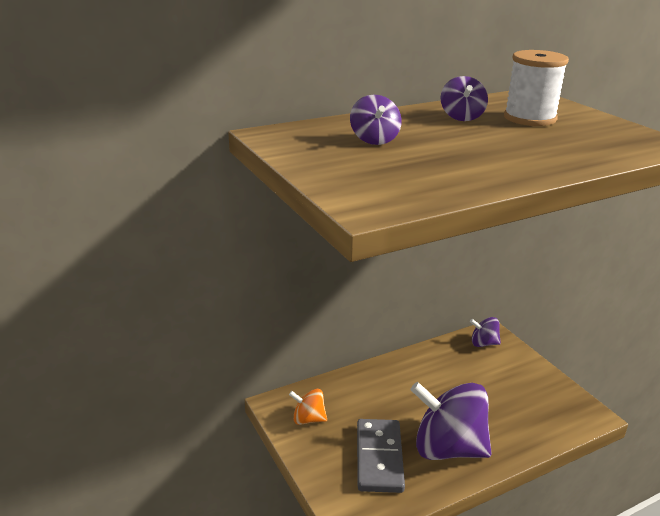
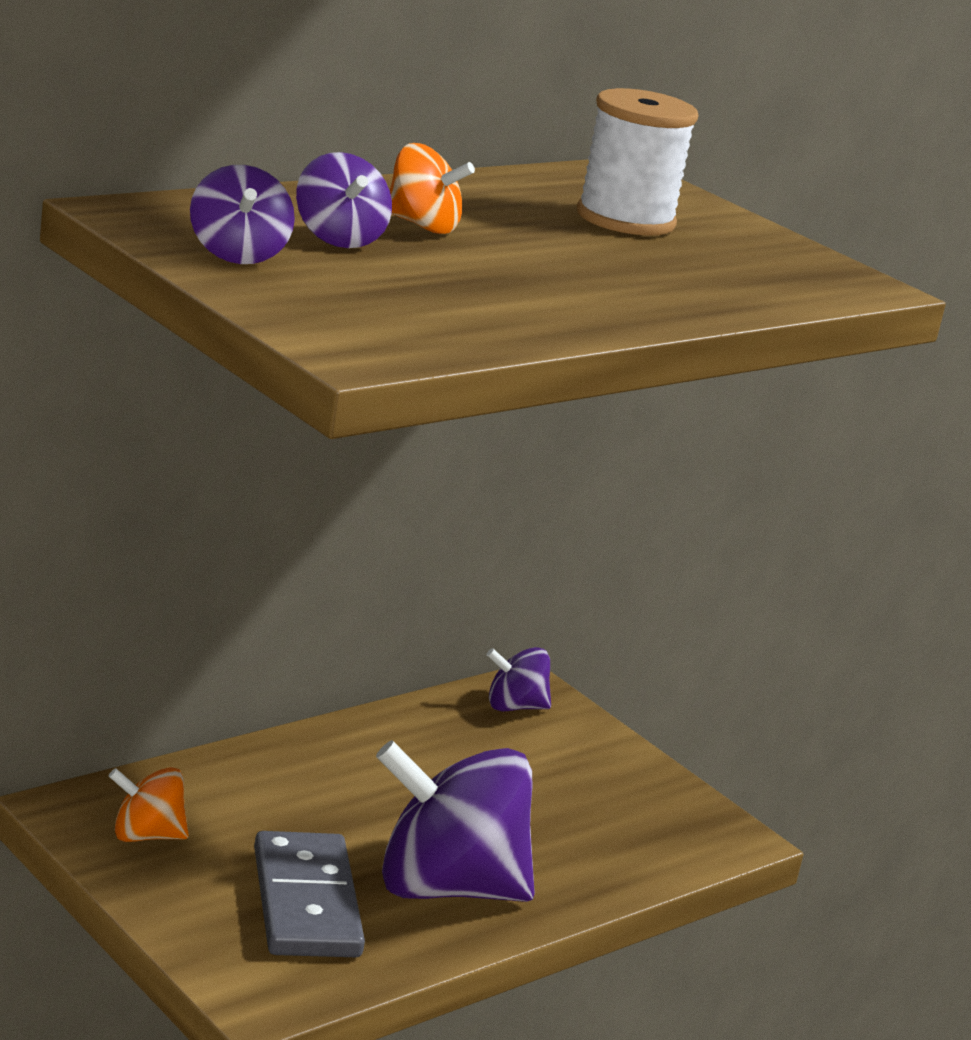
camera: 15 degrees left, 5 degrees down
(420, 129) = (422, 225): none -> orange spinning top
(461, 117) = (497, 207): purple spinning top -> purple spinning top (237, 254)

